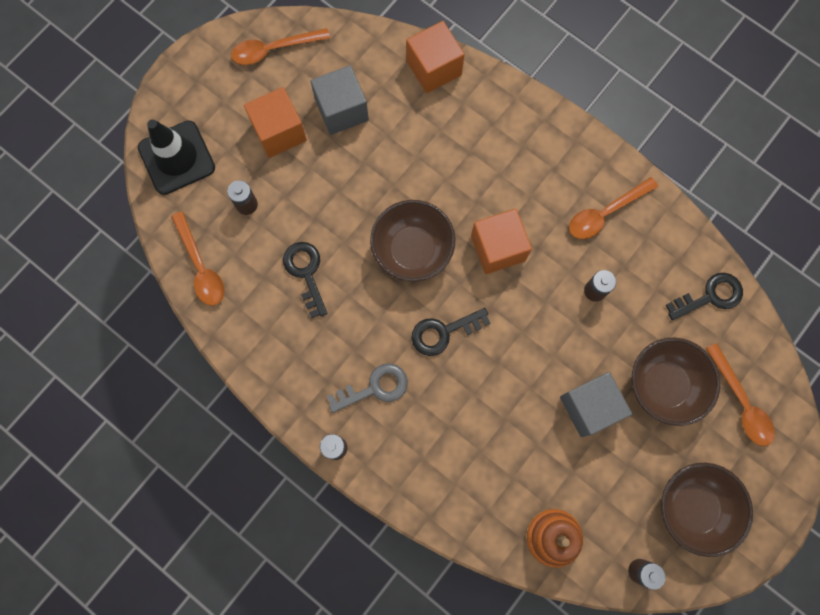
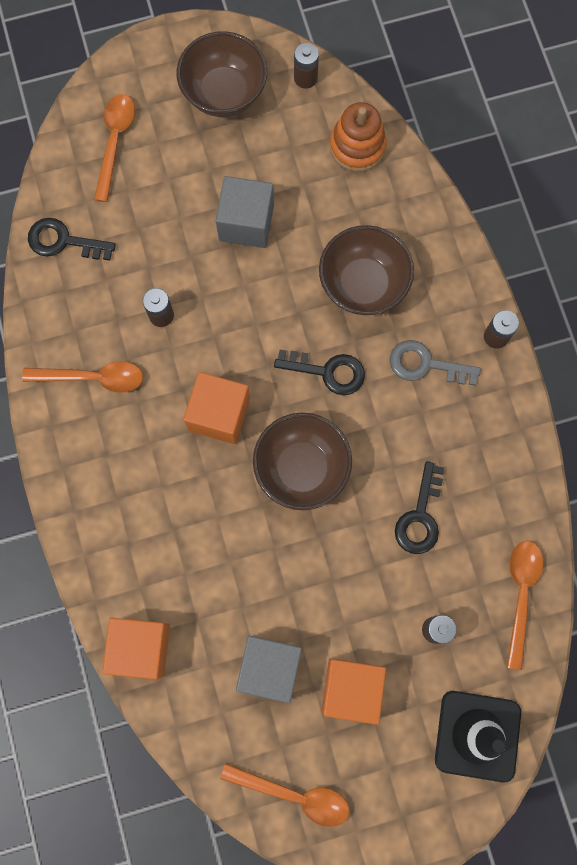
camera: 145 degrees left, 0 degrees up
(663, 385) = (168, 198): brown bowl -> brown bowl (363, 284)

